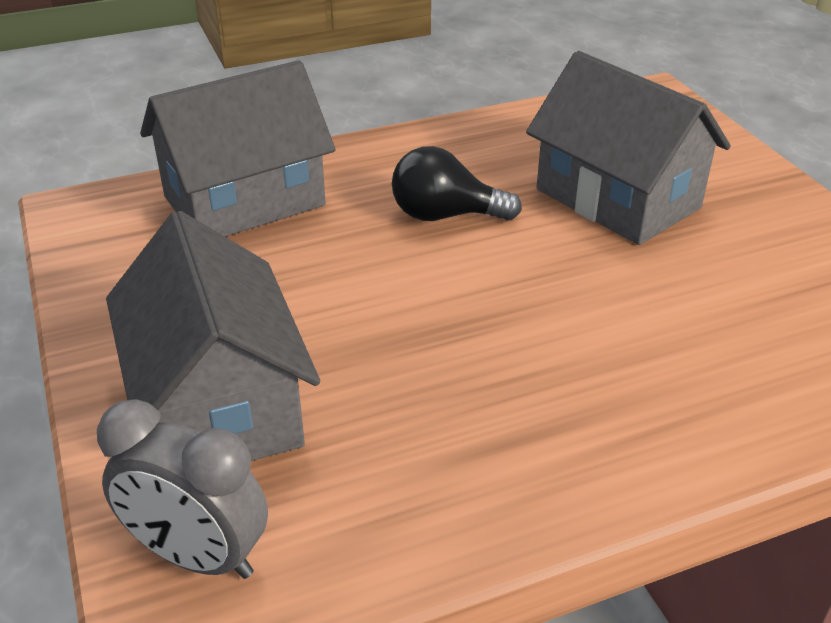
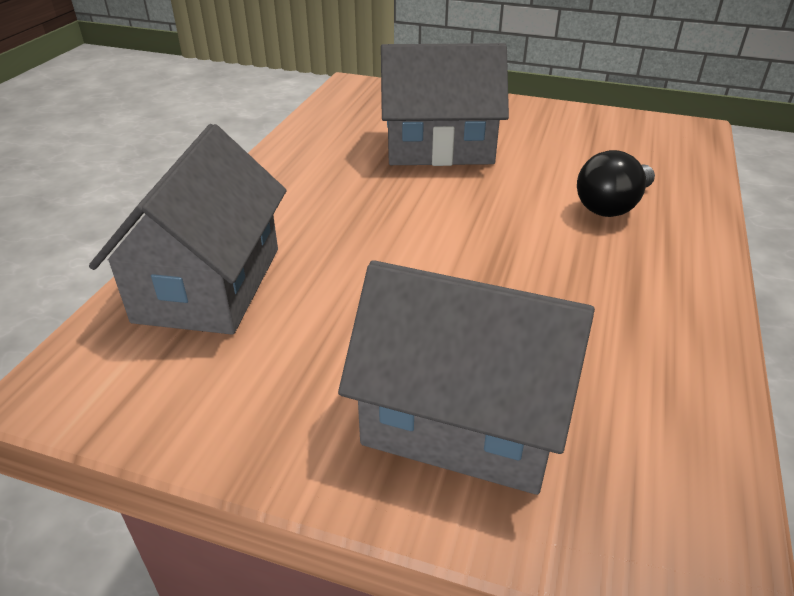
camera: 50 degrees left, 0 degrees up
(198, 556) = (641, 517): grey clock -> none
(445, 215) = (367, 209): black light bulb -> black light bulb (612, 206)

